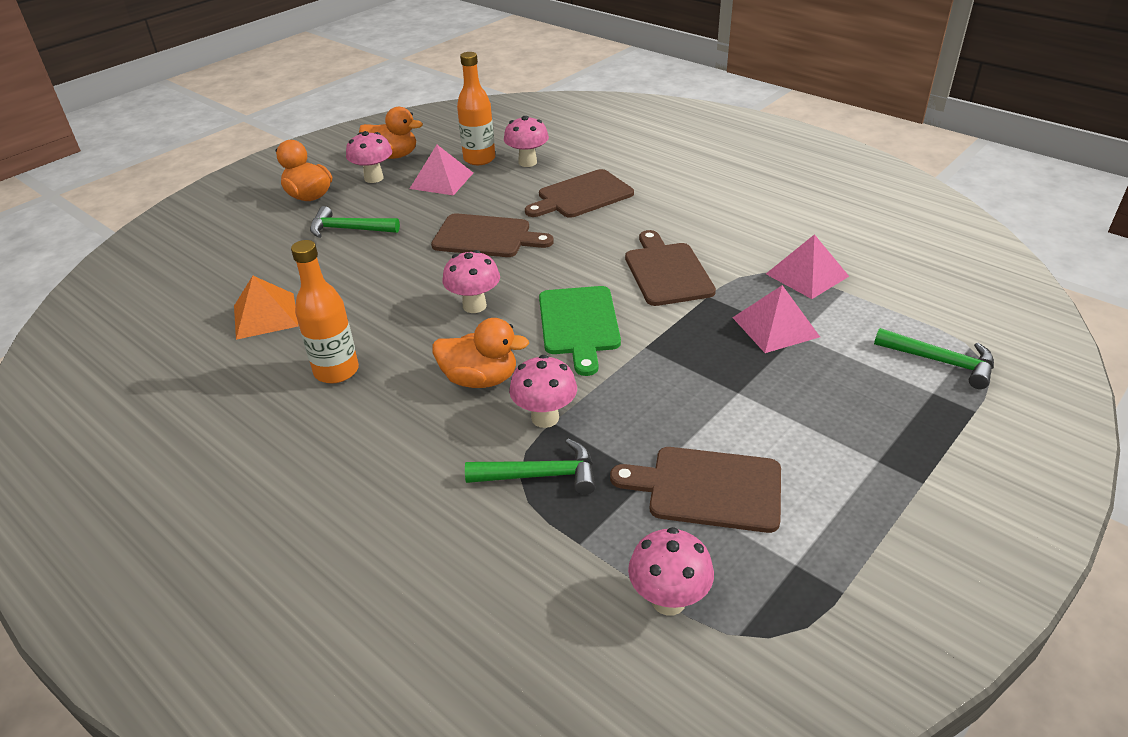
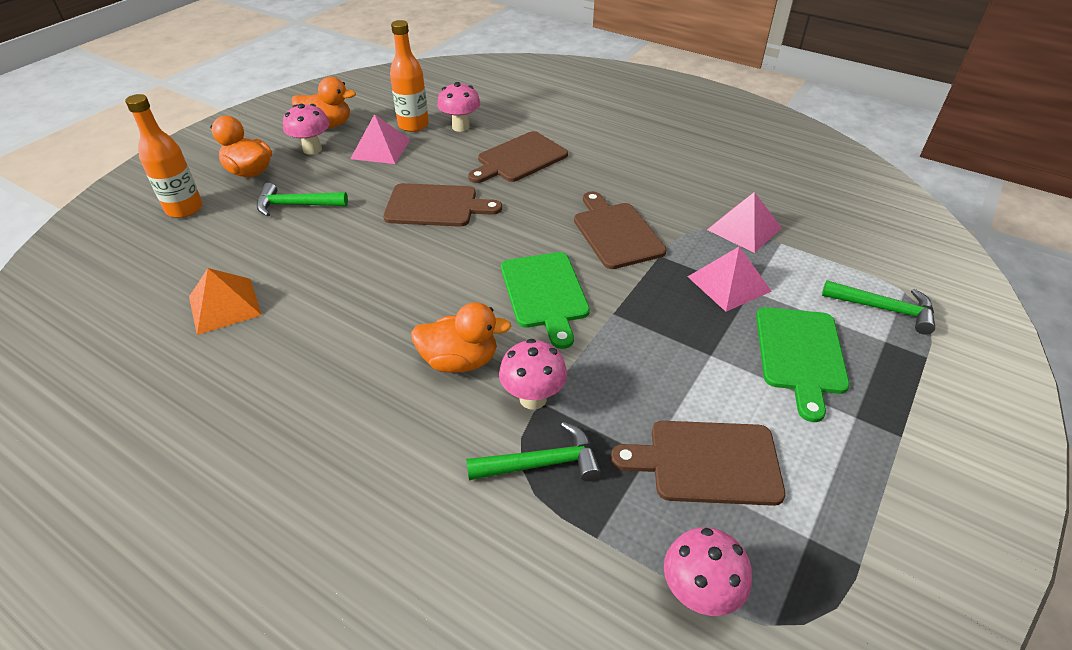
camera: 10 degrees left, 5 degrees up
(336, 371) = (310, 363): orange bottle -> orange bottle (184, 209)
(474, 306) = (438, 280): pink mushroom -> none
(834, 398) = (800, 354): none -> green cutting board

